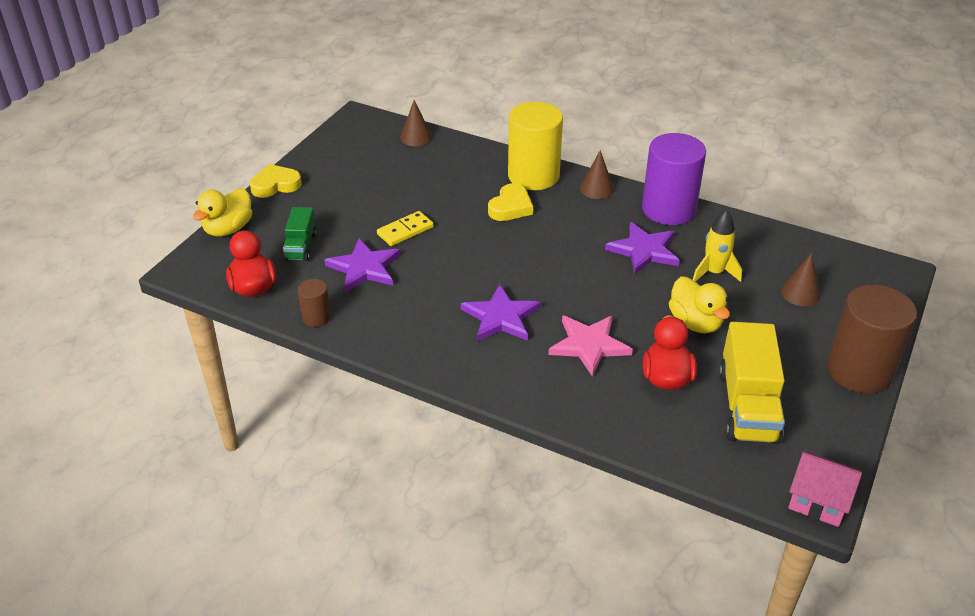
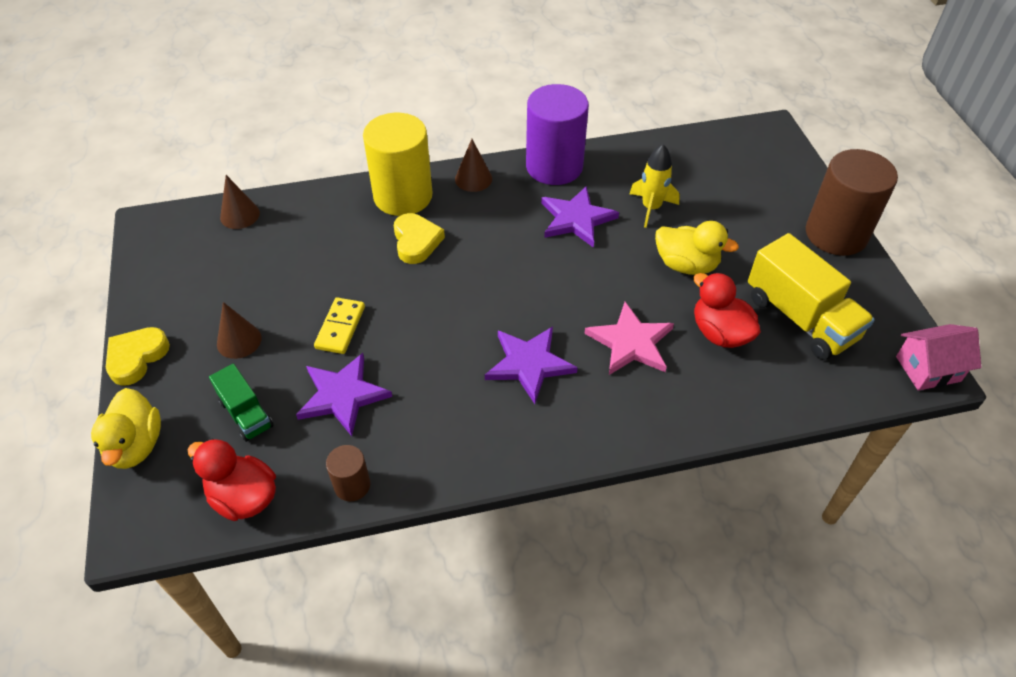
camera: 40 degrees left, 10 degrees up
(800, 293) = (729, 189): brown cone -> brown cone (239, 341)

